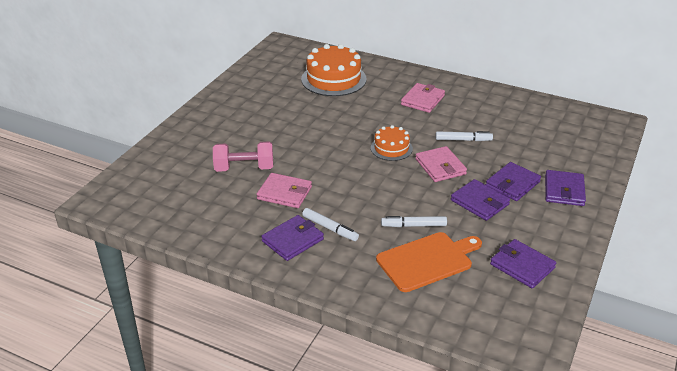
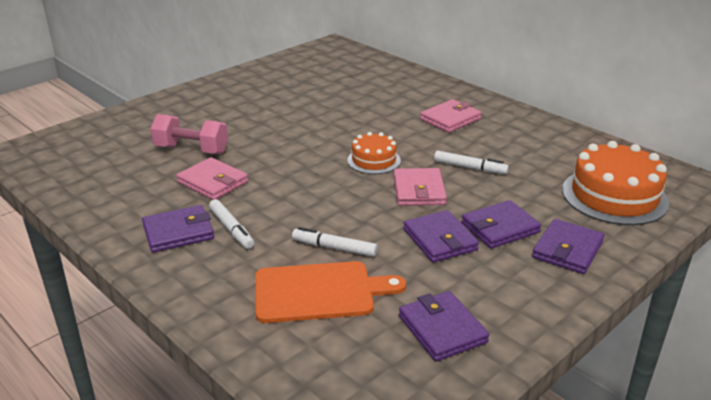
camera: 20 degrees right, 5 degrees down
(333, 79) = (362, 83): orange cake -> orange cake (614, 196)

